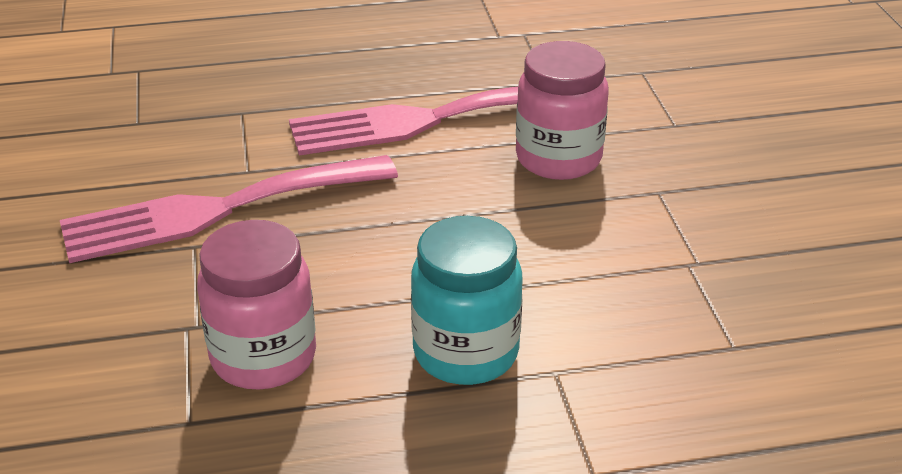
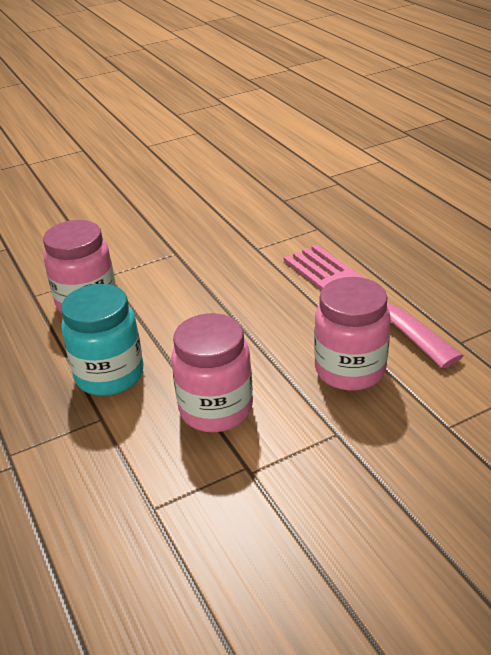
camera: 75 degrees right, 0 degrees up
(216, 210) = (211, 250): pink fork -> none
(582, 268) = (216, 409): none -> pink jar

